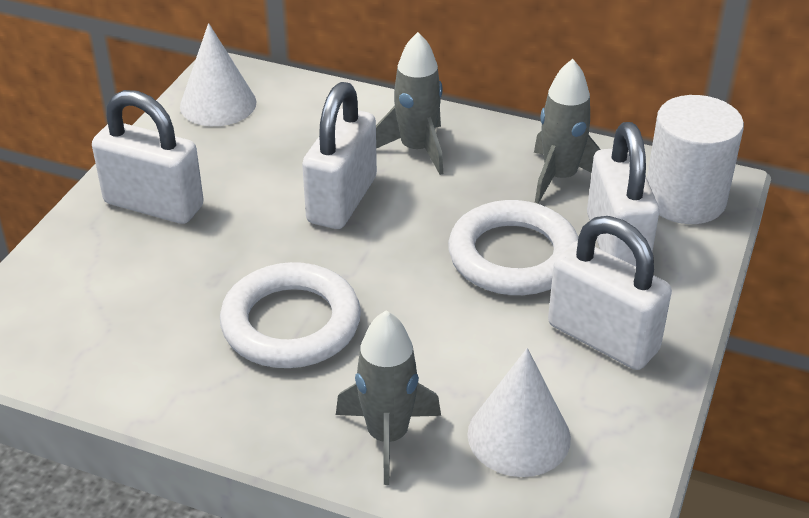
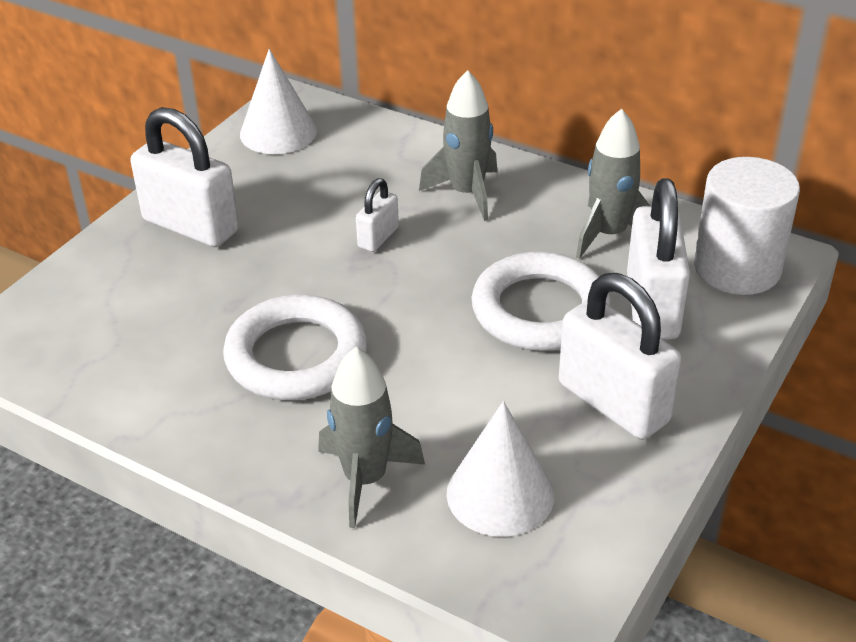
camera: 10 degrees right, 0 degrees up
(342, 200) = (378, 237): white padlock -> white padlock, size x0.50

